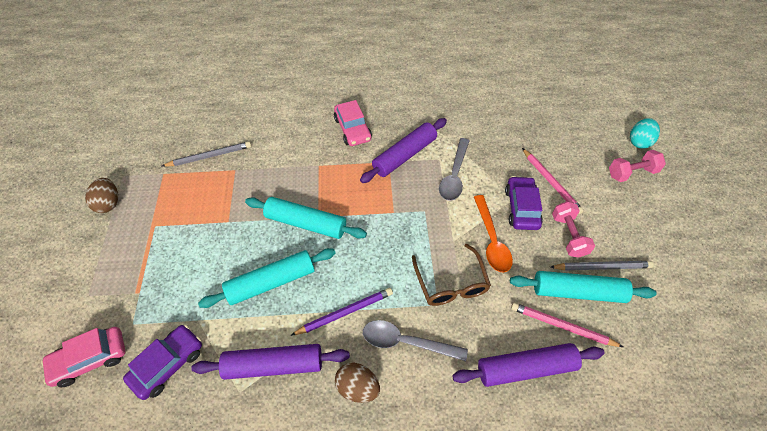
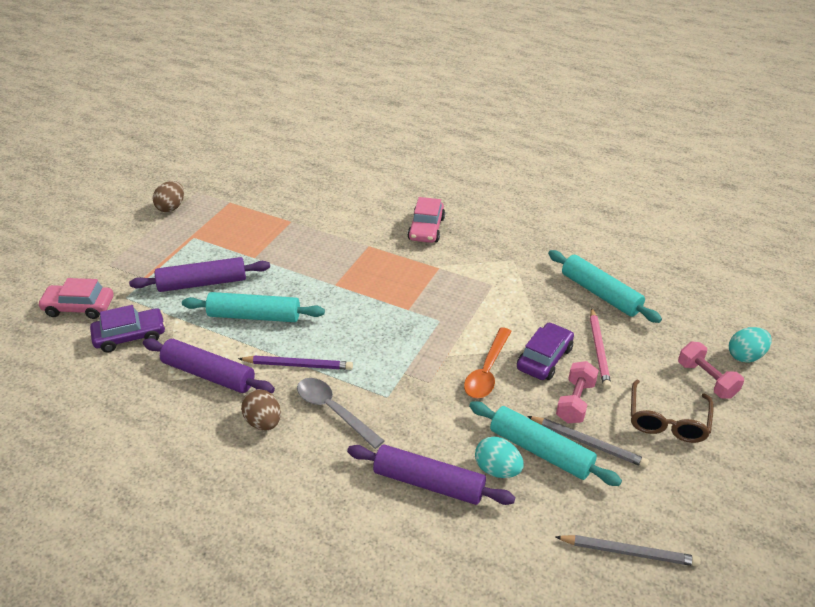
camera: 30 degrees right, 15 degrees down
(209, 156) = (278, 203): grey pencil -> grey pencil (628, 552)
(306, 223) = (319, 285): turquoise rolling pin -> turquoise rolling pin (600, 294)
(404, 155) = (459, 268): purple rolling pin -> purple rolling pin (202, 283)
(451, 283) = (414, 386): brown glasses -> brown glasses (667, 420)
(454, 175) = (496, 304): grey spoon -> none
(562, 326) = (497, 469): pink pencil -> turquoise egg
(631, 173) = (706, 380): pink dumbbell -> pink dumbbell turned 45 degrees clockwise

